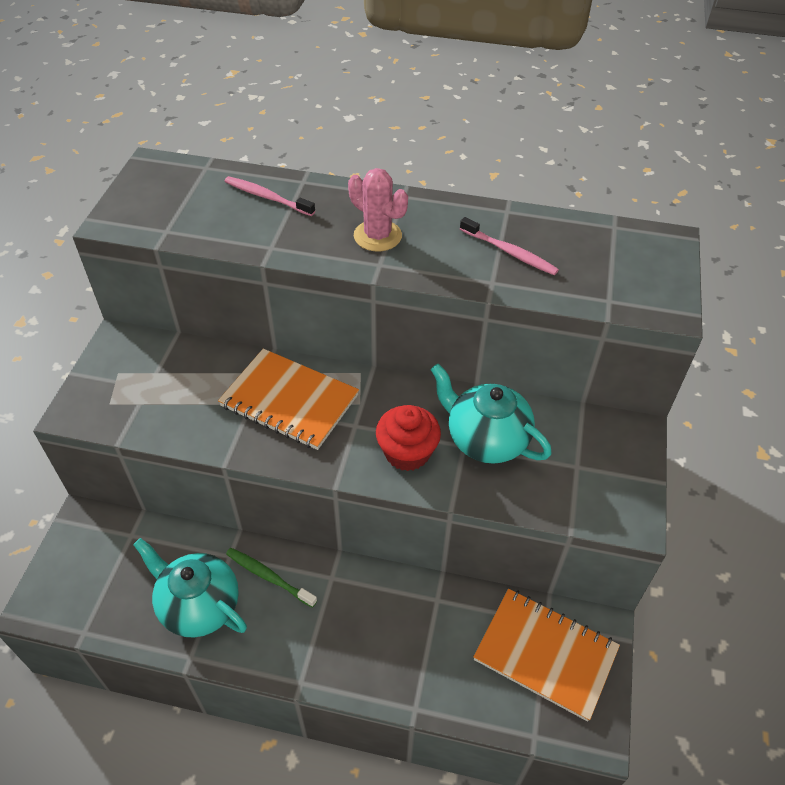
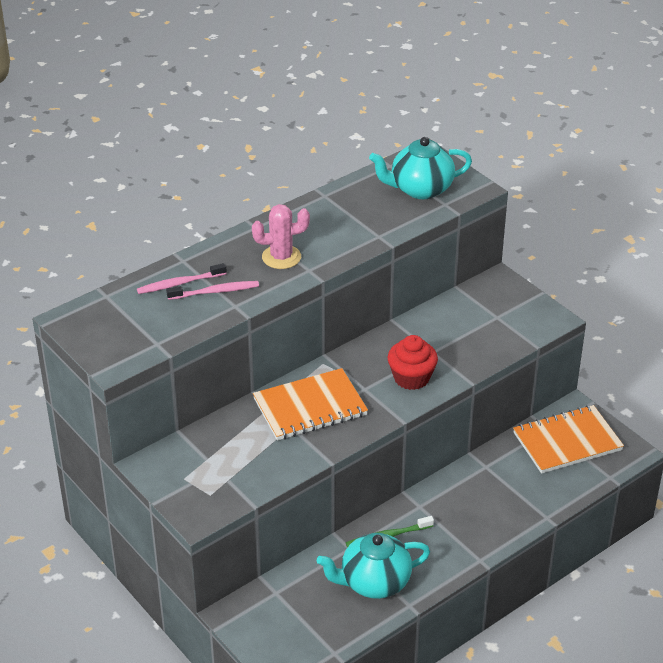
camera: 50 degrees left, 10 degrees down
(485, 439) = (438, 340): turquoise teapot -> turquoise teapot (420, 189)
(509, 252) = (362, 215): pink toothbrush -> pink toothbrush (215, 292)

